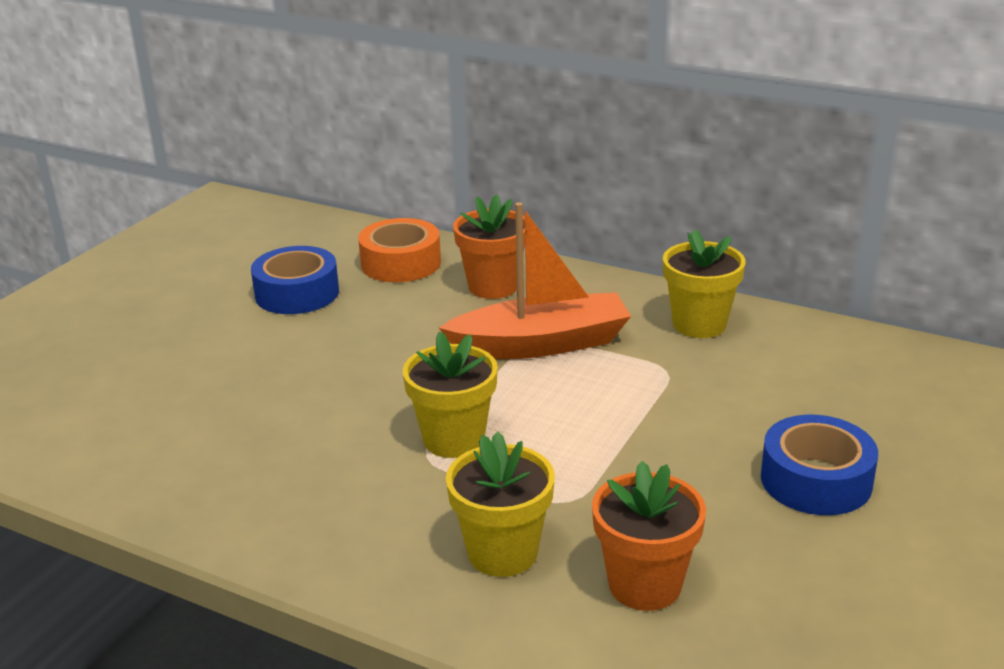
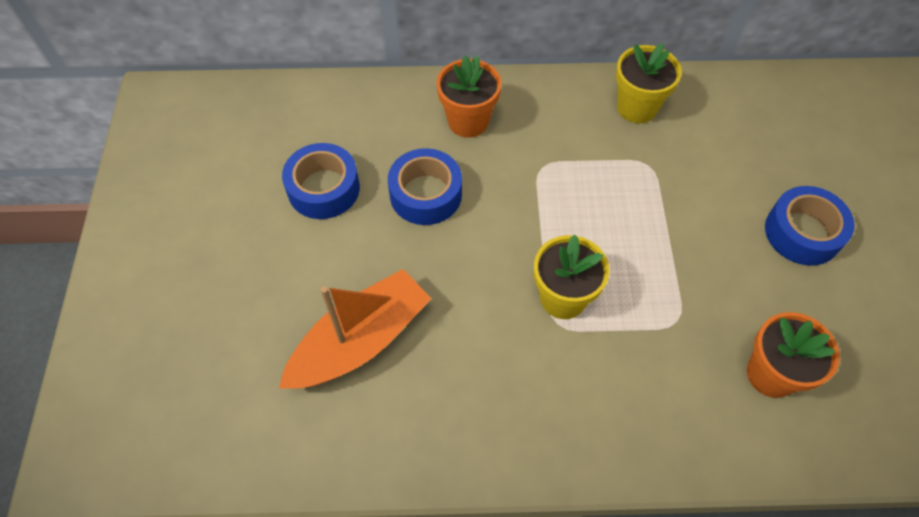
camera: 30 degrees left, 30 degrees up
(392, 324) = (425, 194): none -> blue tape
(401, 263) = (377, 120): orange tape -> none
(502, 553) = (672, 390): yellow flower pot -> none
(541, 344) = (548, 172): orange boat -> orange boat (360, 341)

